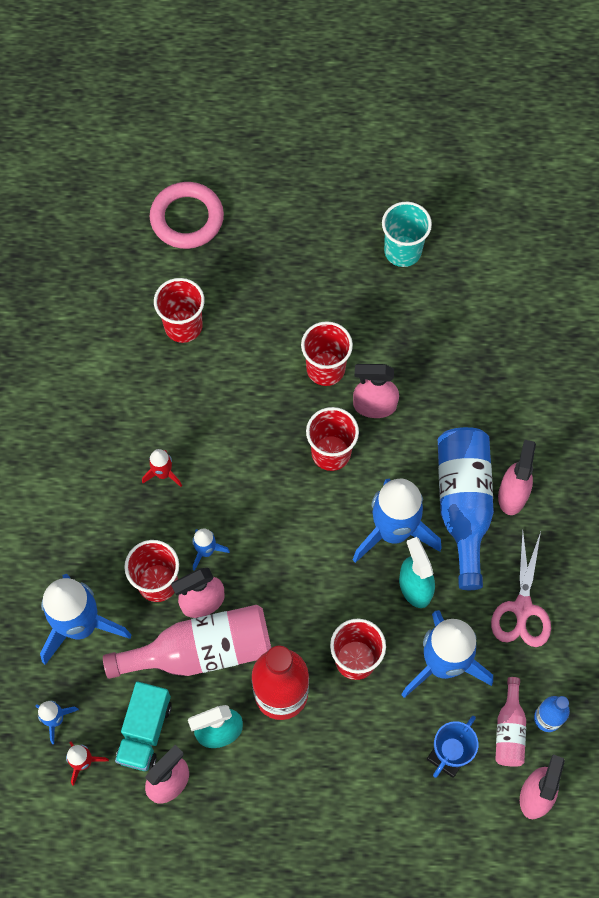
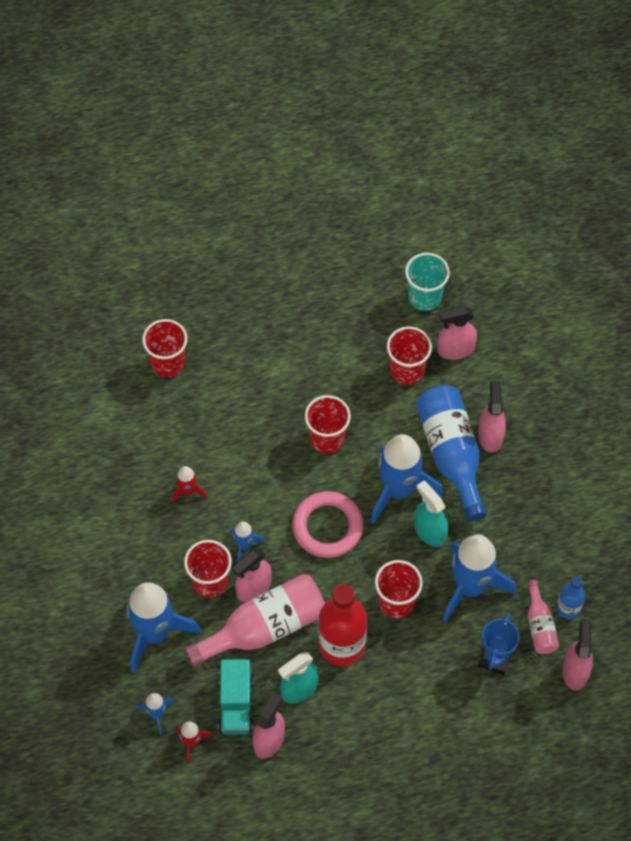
camera: 15 degrees left, 5 degrees down
(187, 218) = (143, 270): pink ring -> pink ring (327, 527)
(325, 369) = (302, 369): red cup -> red cup (407, 370)
(374, 406) = (353, 390): pink spray bottle -> pink spray bottle (455, 349)
(402, 251) = (340, 254): turquoise cup -> turquoise cup (424, 297)
(522, 608) = (524, 525): pink scissors -> none

